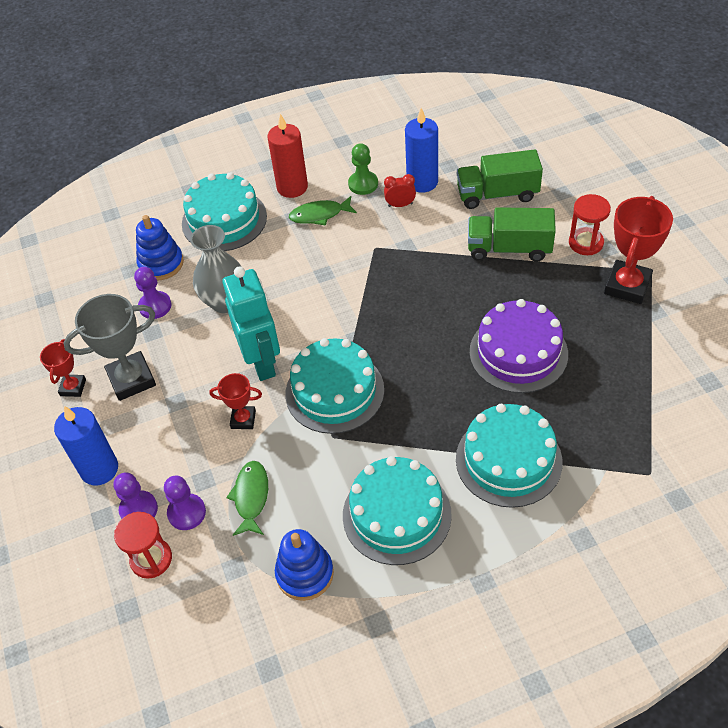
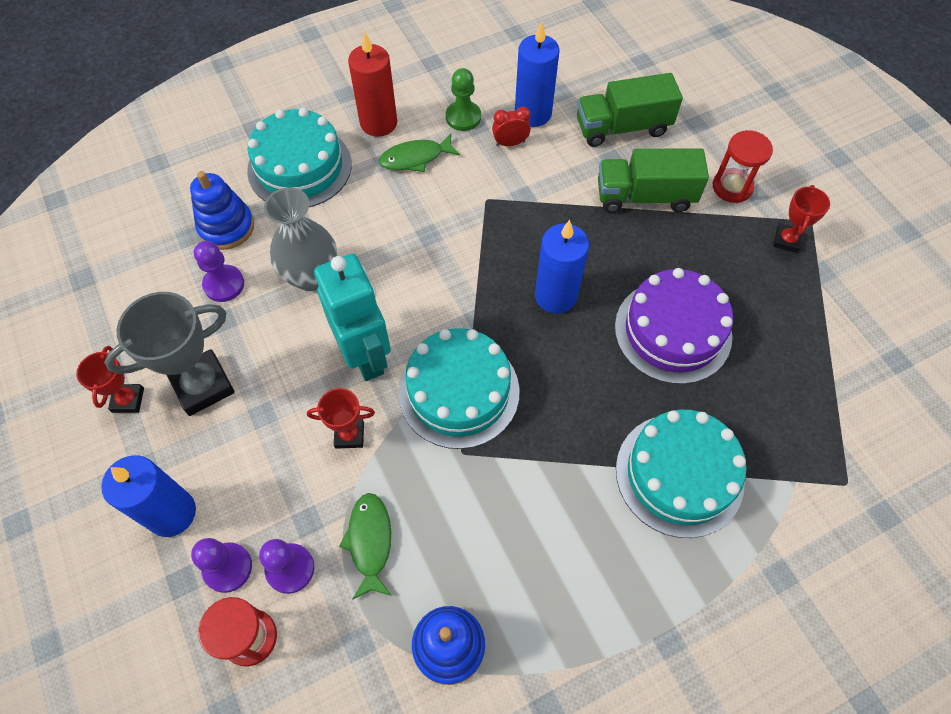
camera: 10 degrees left, 10 degrees up
(396, 514) = (553, 556): turquoise cake -> none
(423, 323) = (555, 296): none -> blue candle
(627, 286) = (786, 240): red trophy -> red trophy, size x0.56

